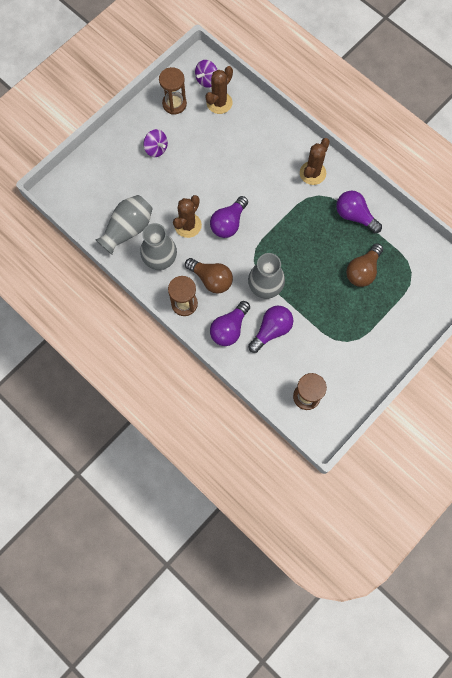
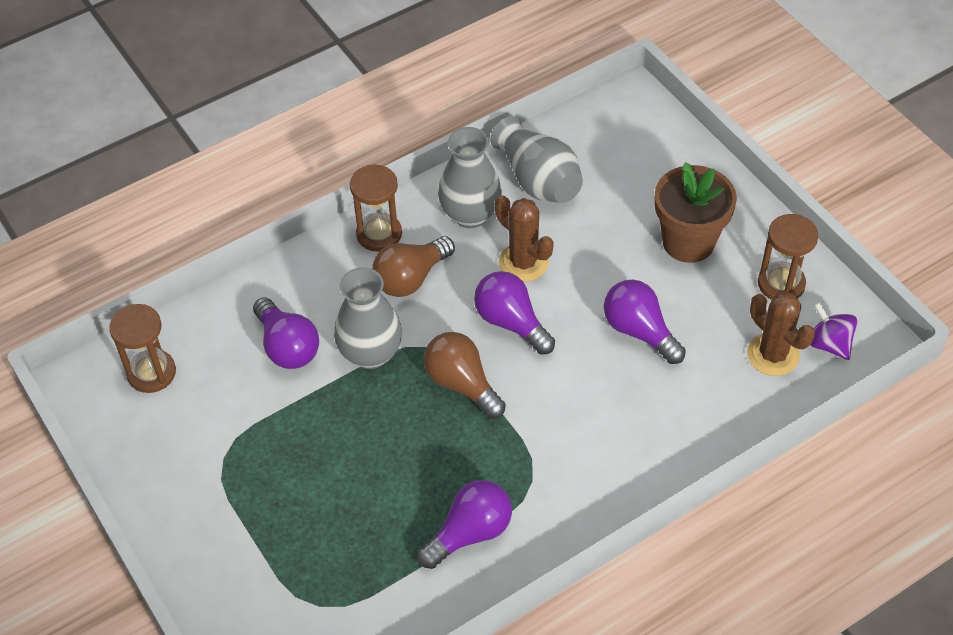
camera: 105 degrees right, 20 degrees down
(156, 149) = (688, 242): purple spinning top -> brown flower pot
(229, 328) = (313, 287): purple light bulb -> purple light bulb (639, 331)
(312, 173) = (583, 480): brown cactus -> none
(362, 271) = (350, 518): brown light bulb -> brown light bulb (462, 384)

